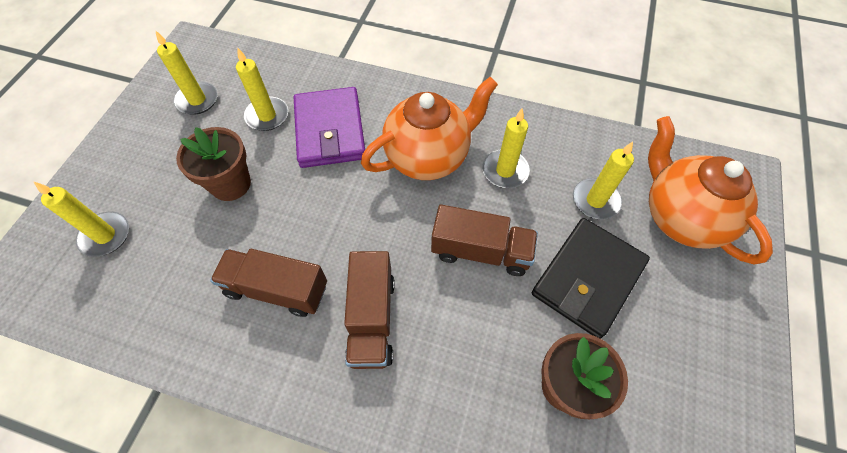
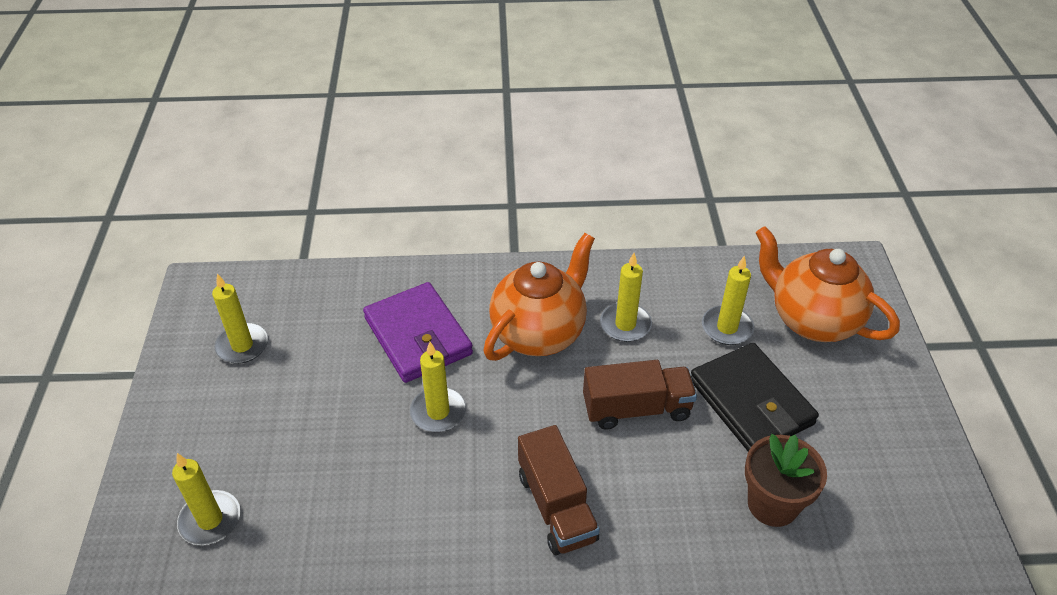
camera: 20 degrees left, 15 degrees down
(231, 184) = (332, 423): brown flower pot -> none
(267, 116) = (336, 340): yellow candle -> yellow candle (438, 412)
(277, 289) = (441, 511): brown truck -> none
(587, 279) = (751, 402): black wallet -> black wallet turned 45 degrees counterclockwise

